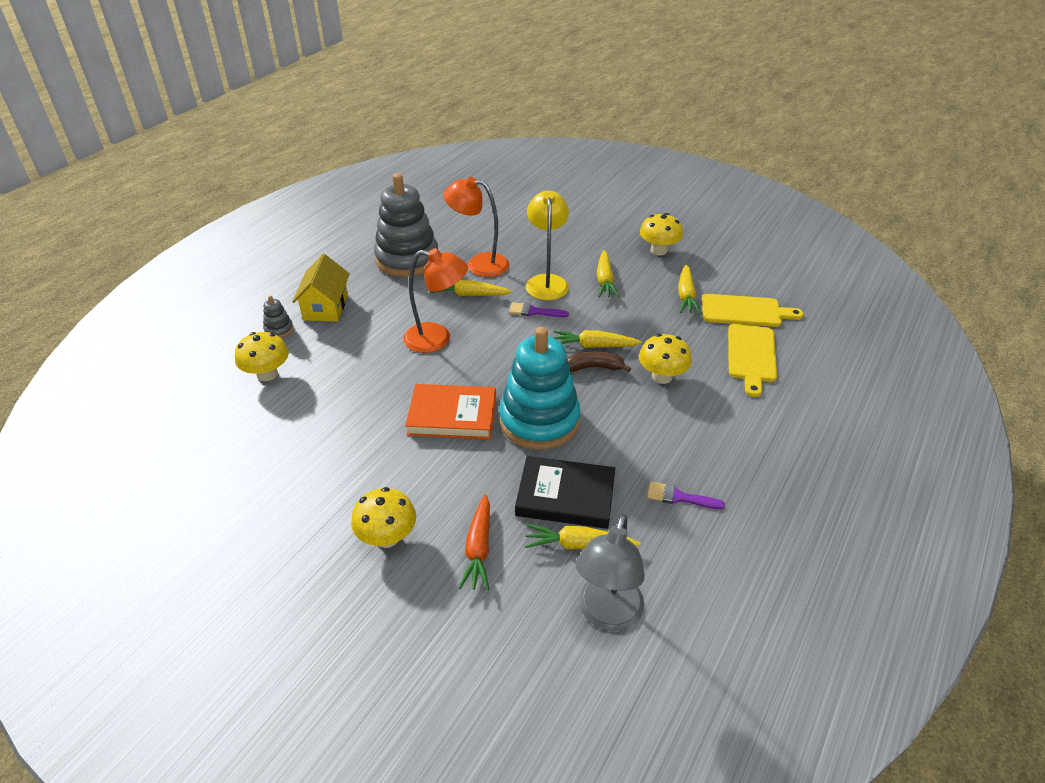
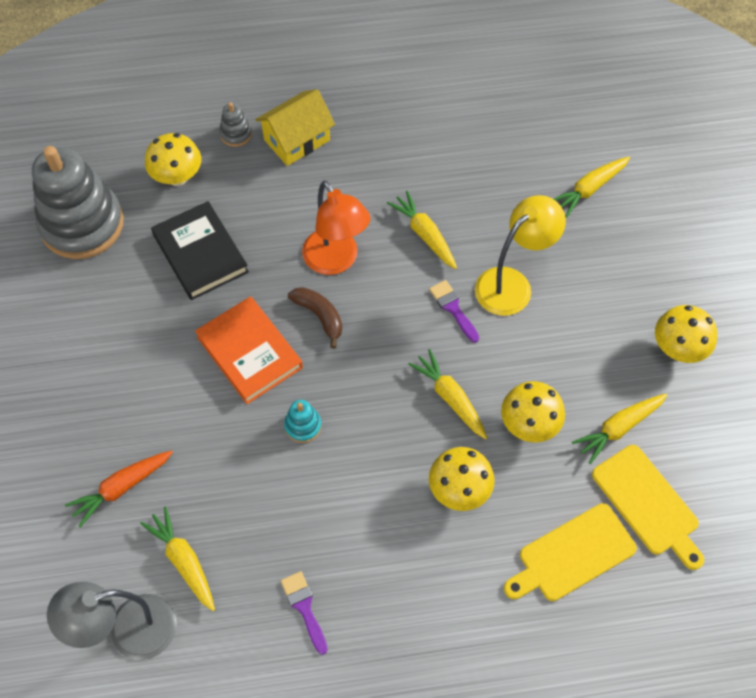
camera: 50 degrees right, 20 degrees up
(387, 537) = (82, 413): yellow mushroom -> yellow mushroom (529, 424)
(407, 259) = (428, 140): grey stacking toy -> grey stacking toy (82, 224)
(479, 264) = (481, 204): orange lamp -> none
(539, 421) = (303, 426): turquoise stacking toy -> turquoise stacking toy, size x0.40
(565, 496) = (229, 512): black book -> black book (200, 253)
(594, 367) = (417, 420): brown banana -> brown banana (320, 316)
(605, 280) = (568, 334): yellow carrot -> yellow carrot (589, 189)

